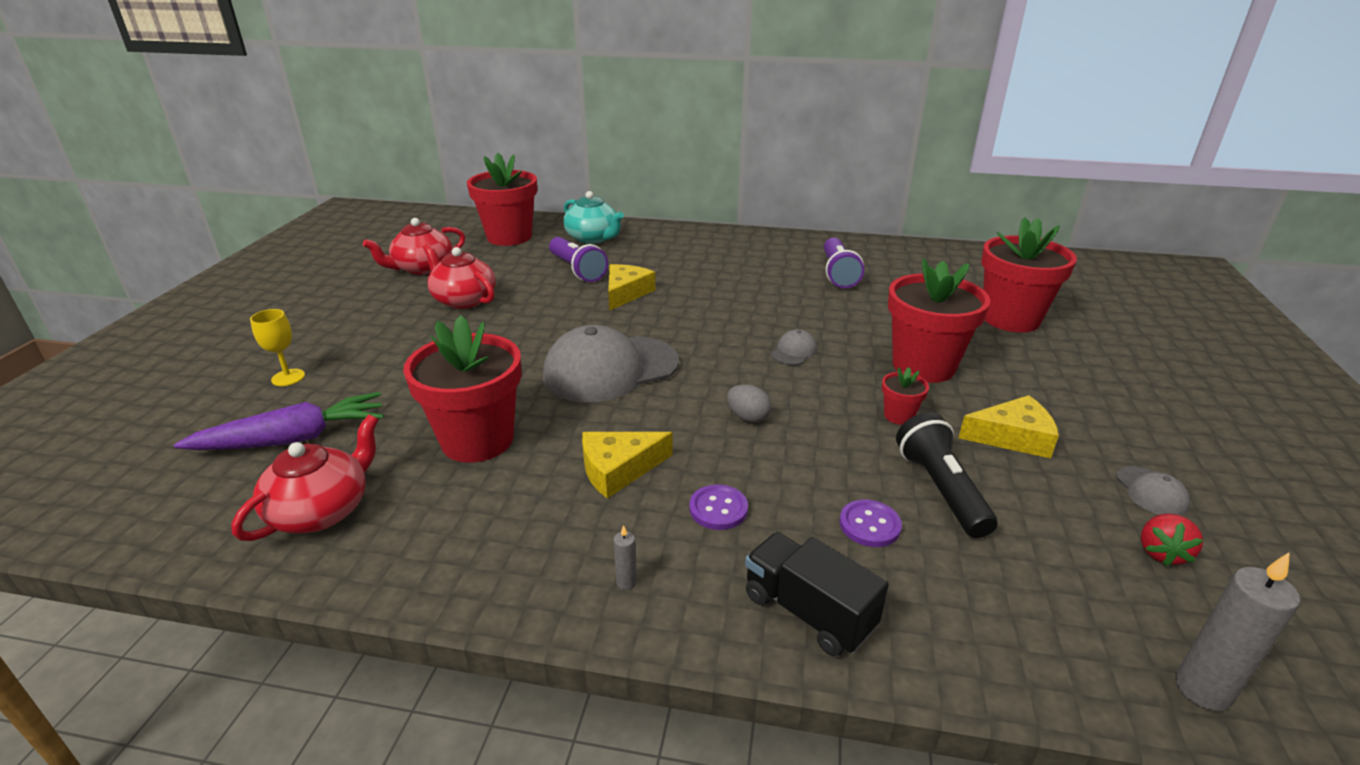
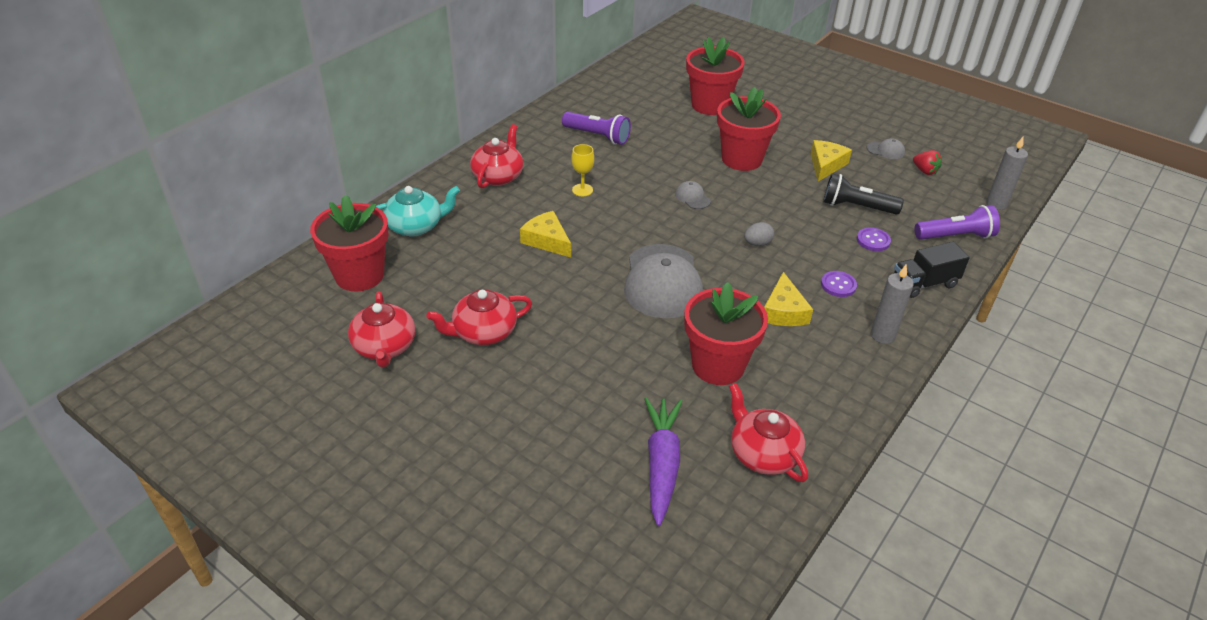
camera: 65 degrees left, 10 degrees up
(288, 377) = (556, 462): yellow goblet -> yellow goblet (582, 190)
(577, 270) = (479, 253): purple flashlight -> purple flashlight (955, 236)
(626, 582) = (882, 336): grey candle -> grey candle, size x2.12
(705, 249) = (498, 176): none -> red teapot
(899, 416) = (787, 190): red flower pot -> none

